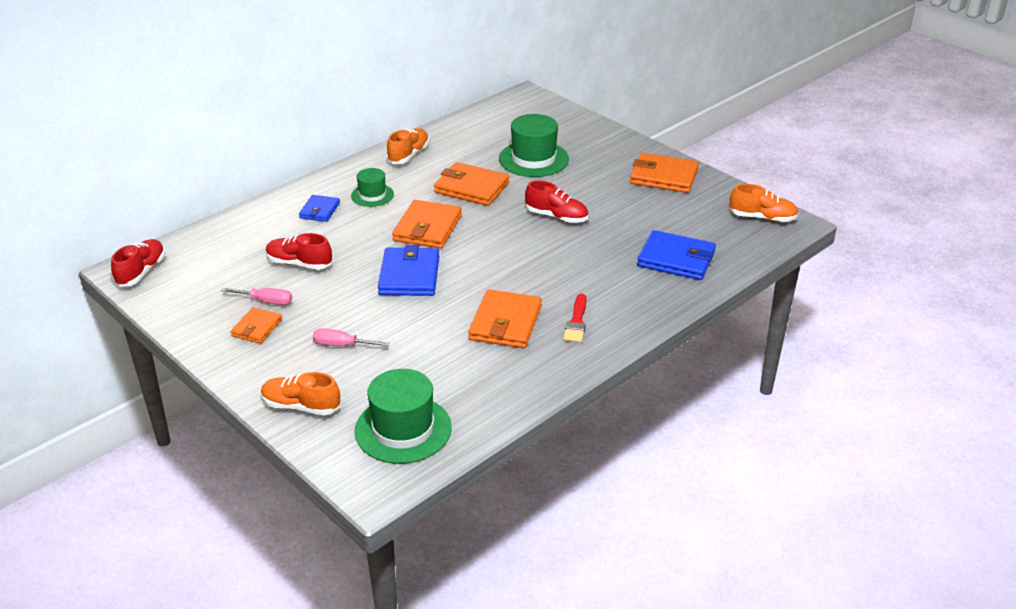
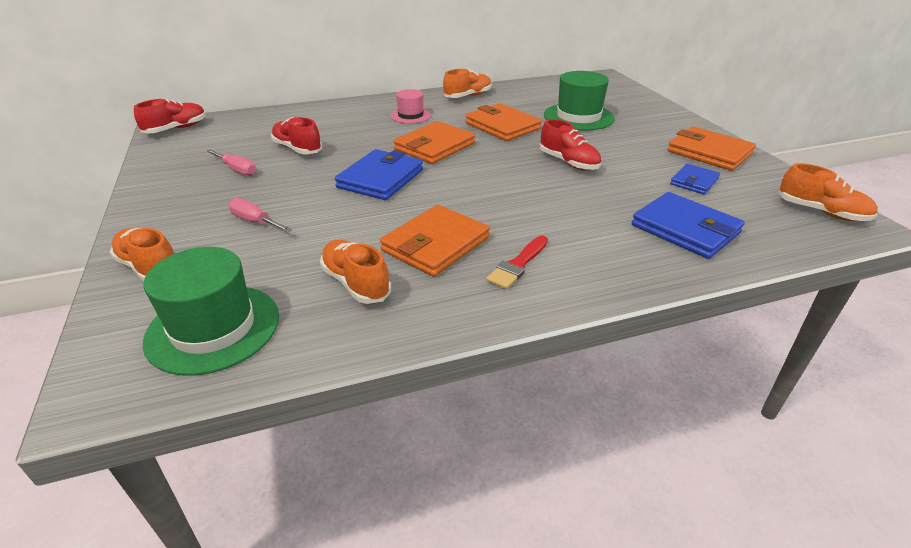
camera: 25 degrees right, 0 degrees up
(257, 328) = (203, 188): orange wallet -> none
(319, 210) = (357, 117): blue wallet -> blue wallet (694, 181)
(372, 195) = (410, 115): green hat -> pink hat
(473, 369) = (356, 283): none -> orange shoe

